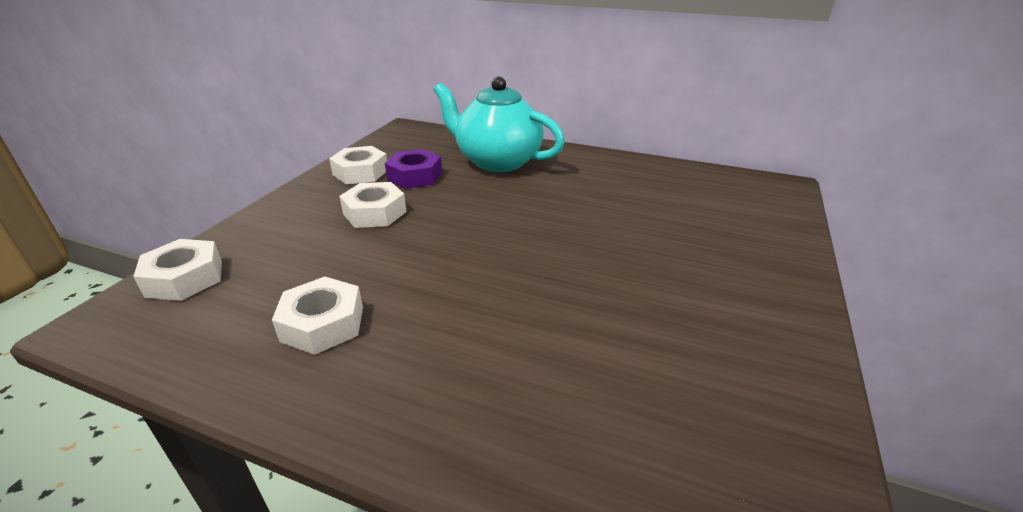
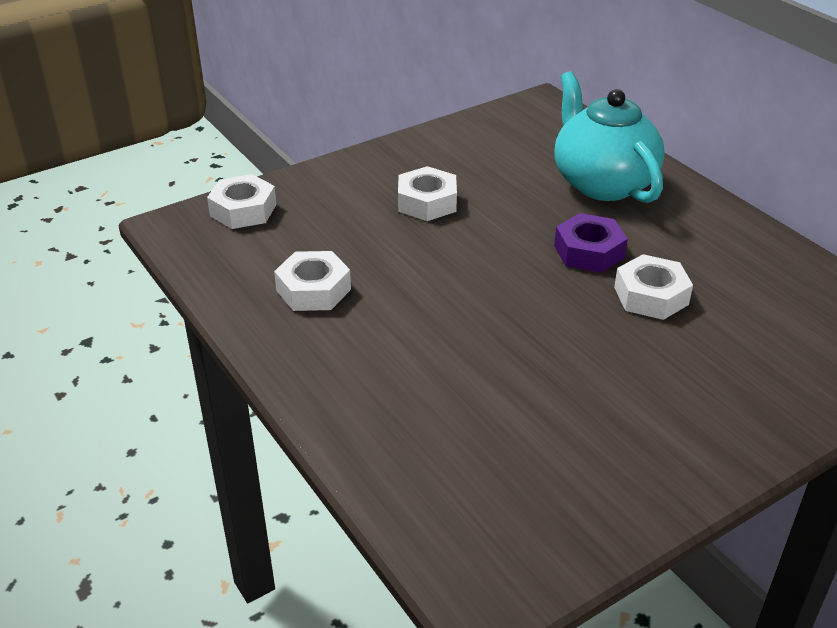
camera: 35 degrees right, 5 degrees up
(360, 172) = (449, 149): white nut -> white nut (651, 296)
(415, 176) = (498, 172): purple nut -> purple nut (589, 251)

